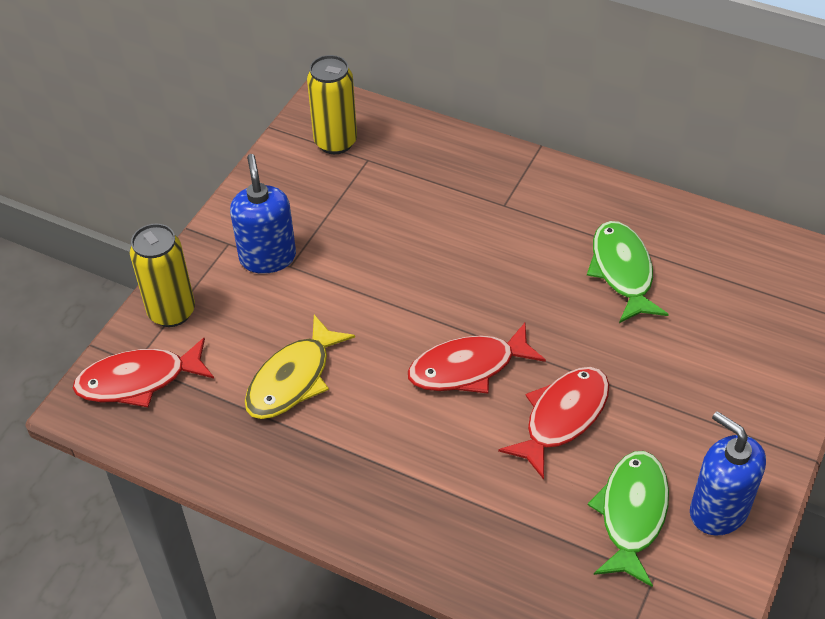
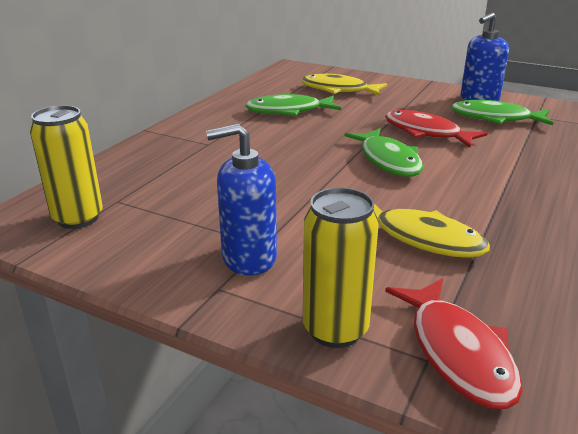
camera: 90 degrees left, 20 degrees down
(468, 368) = (388, 160): red fish -> green fish
(726, 327) = (338, 90): none -> yellow fish

